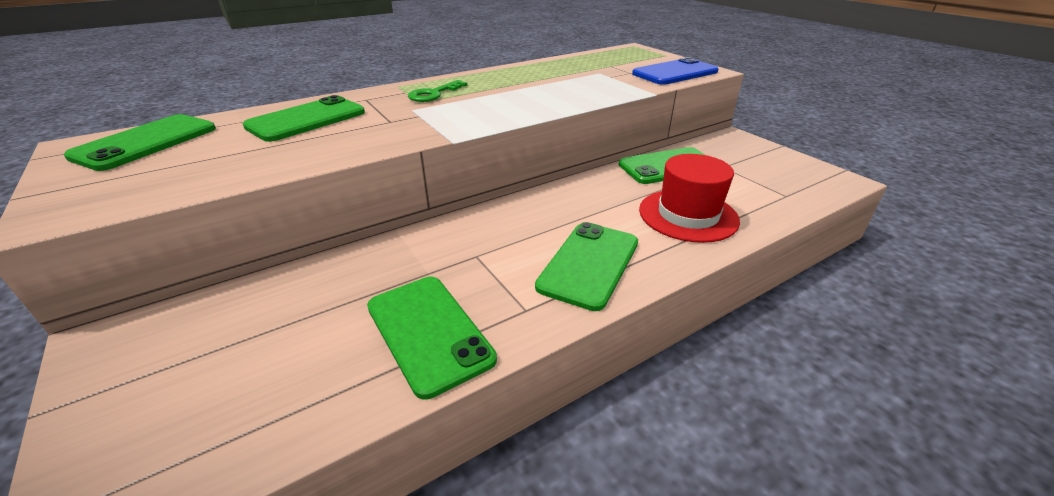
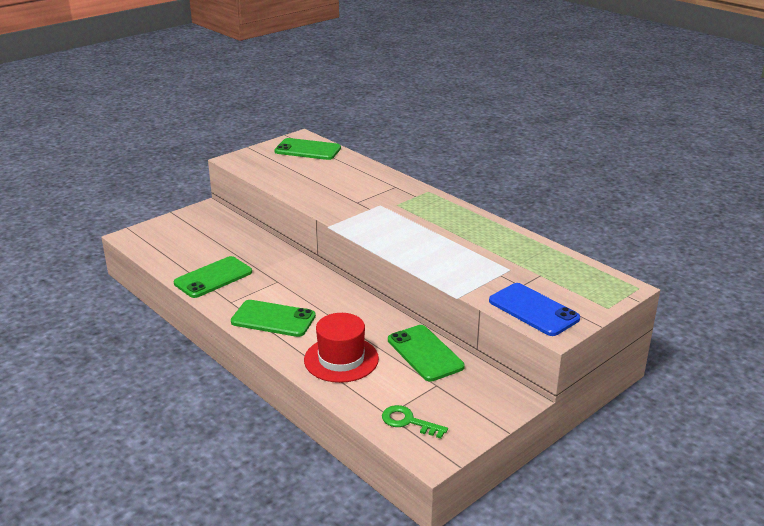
camera: 80 degrees right, 5 degrees down
(306, 119) = (351, 178): green phone -> none
(434, 94) = (415, 206): green key -> green key (408, 421)

